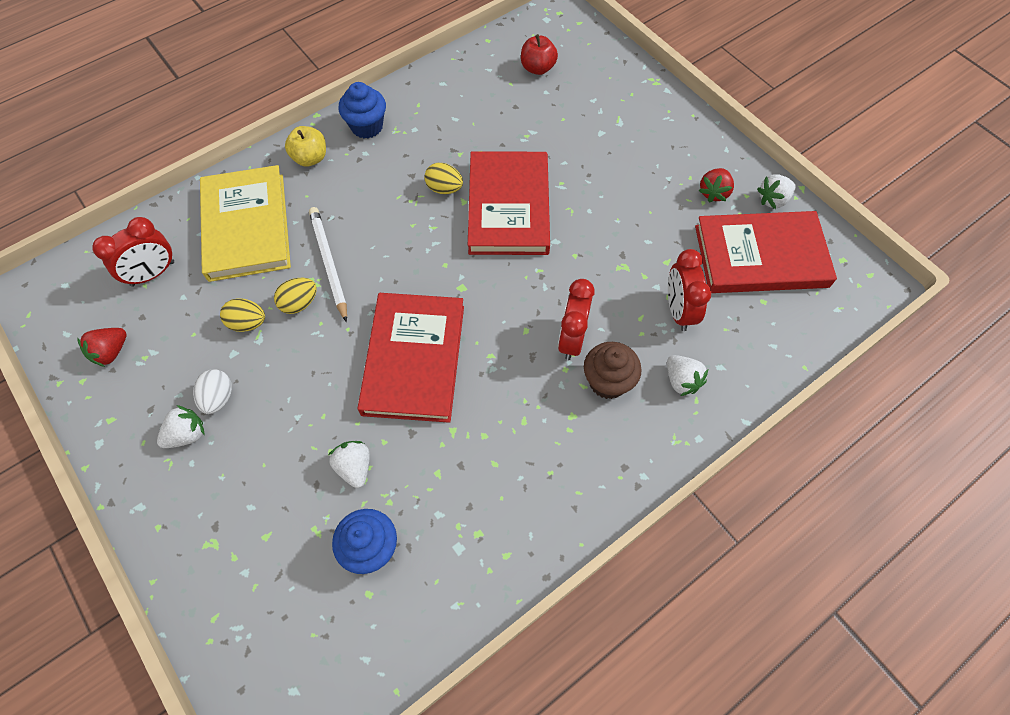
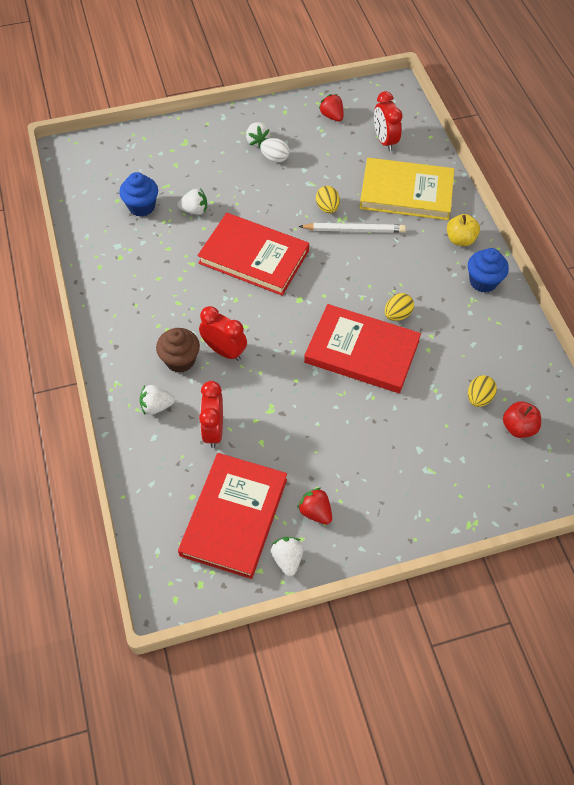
camera: 110 degrees right, 5 degrees down
(248, 323) = (323, 180): yellow egg -> yellow egg (478, 398)
(678, 310) = (213, 430): red clock -> red clock turned 105 degrees counterclockwise

